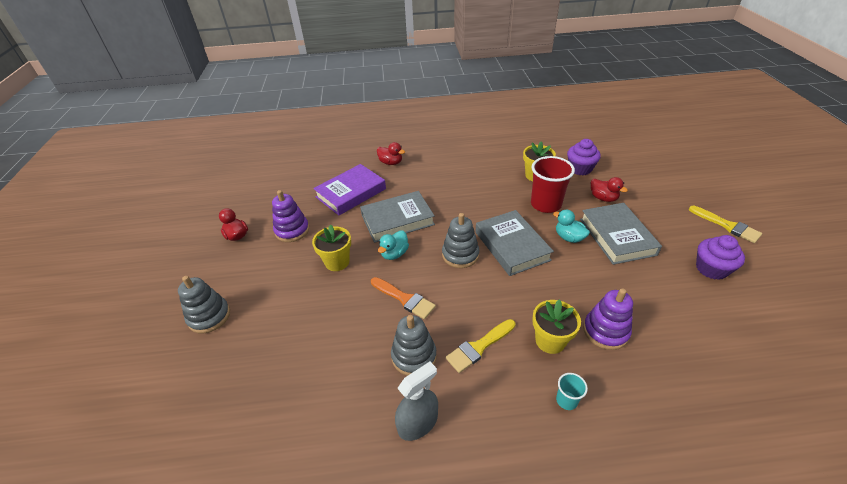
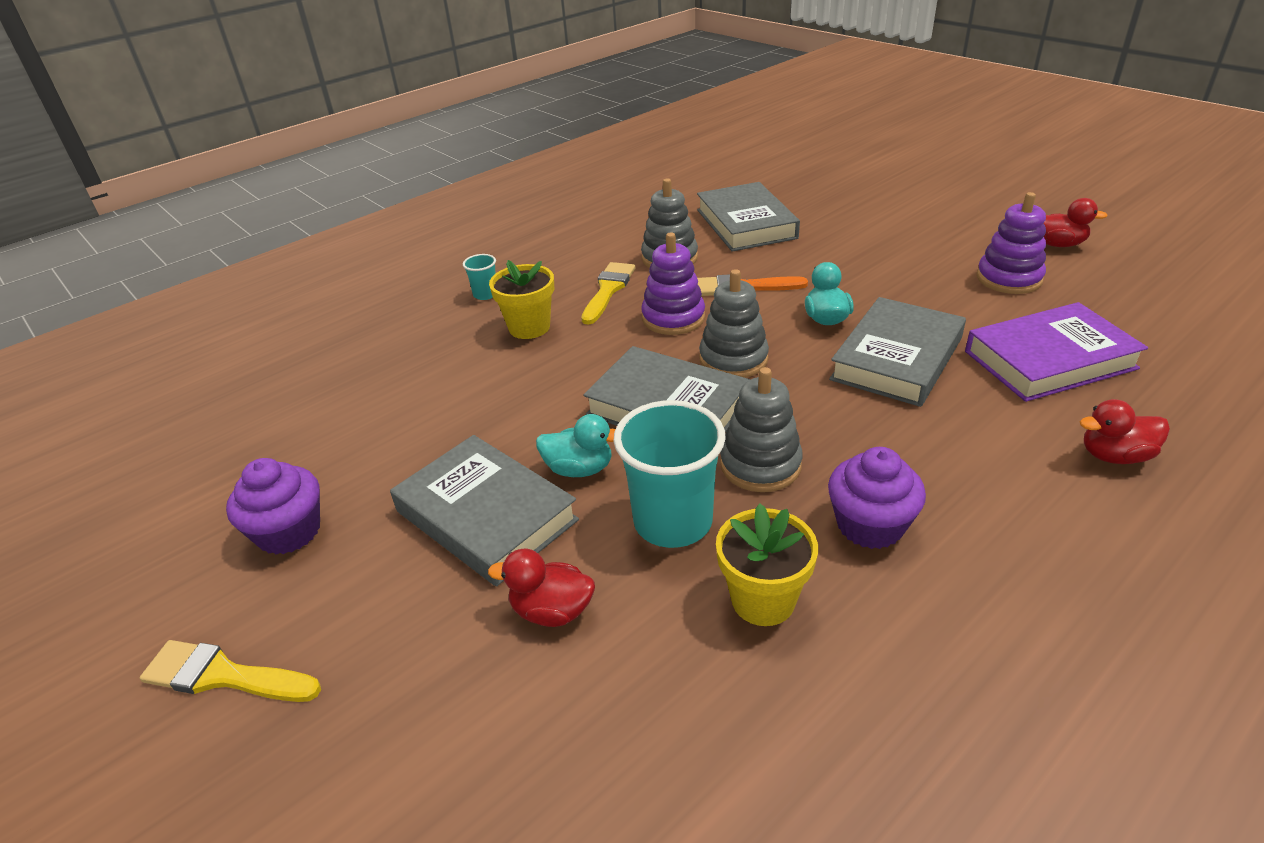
camera: 145 degrees right, 5 degrees down
(209, 316) = (914, 196): grey stacking toy -> grey stacking toy (760, 465)
(329, 362) = (746, 224): none -> grey book
(337, 262) = (881, 279): yellow flower pot -> none
(351, 193) = (1049, 360): purple book -> purple book turned 60 degrees clockwise
(418, 423) = (616, 232): grey spray bottle -> none
(545, 204) = (673, 522): red cup -> turquoise cup
(580, 169) = (665, 700): purple cupcake -> purple cupcake (870, 525)
(605, 331) = (462, 364): purple stacking toy -> purple stacking toy (673, 318)

